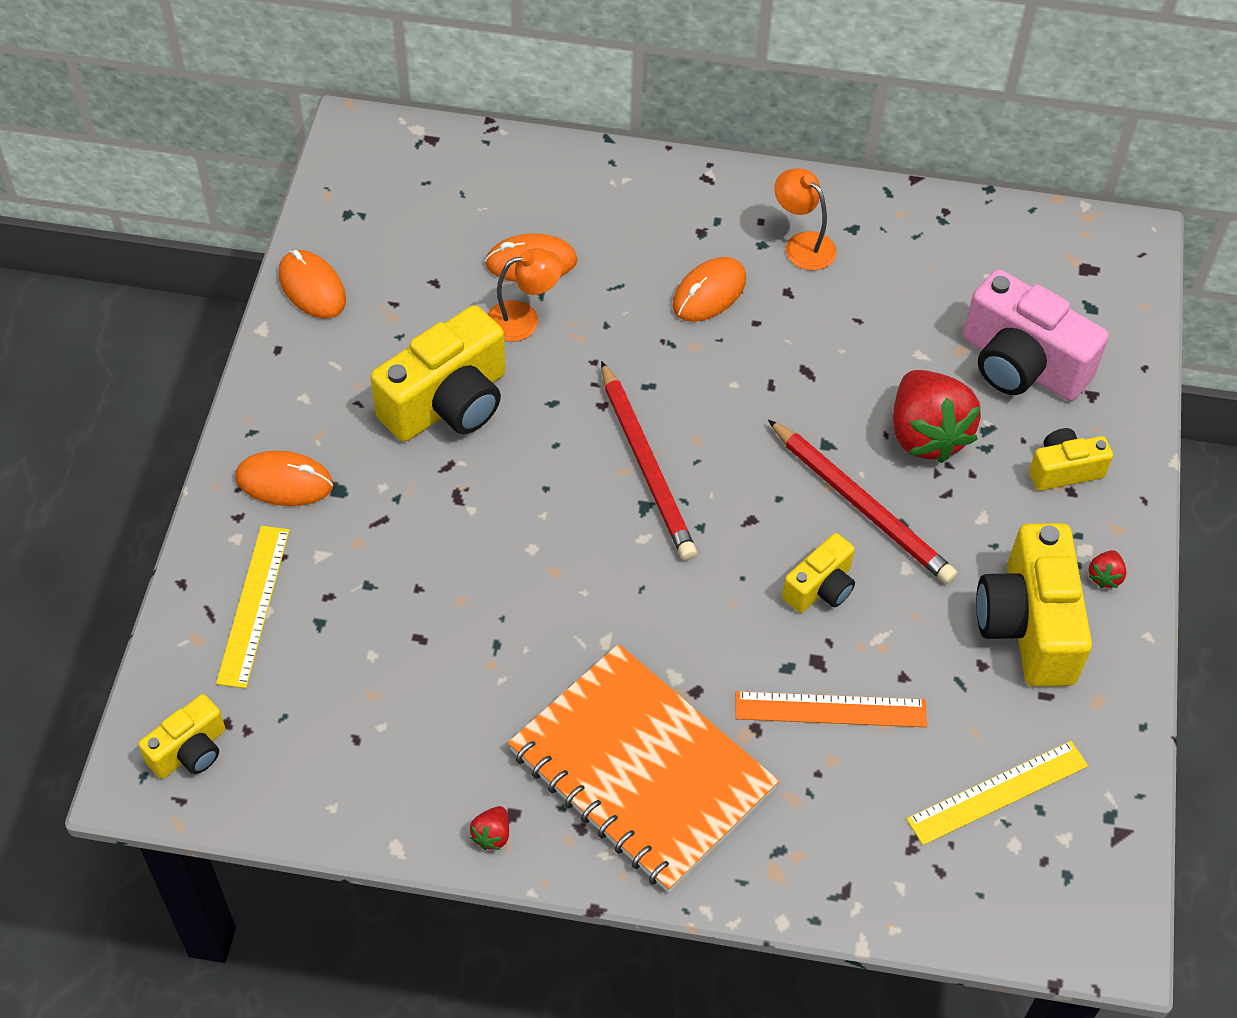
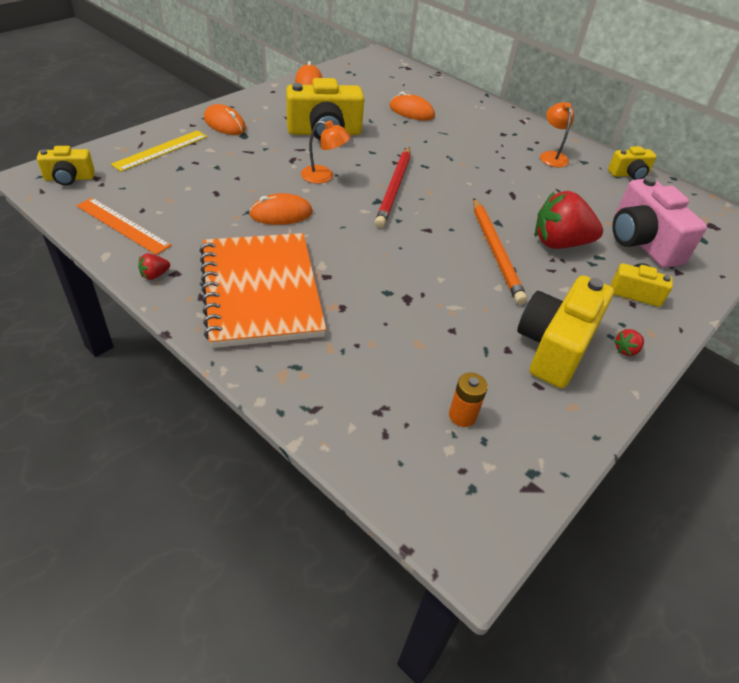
camera: 30 degrees right, 10 degrees down
(523, 319) = (389, 124): orange lamp -> orange lamp (324, 176)
(709, 293) = (487, 151): orange mouse -> orange mouse (281, 214)
(820, 588) = (439, 271): yellow camera -> yellow camera (629, 174)
(830, 710) = (393, 322): orange ruler -> orange ruler (122, 225)
(862, 505) = (496, 252): red pencil -> orange pencil
(926, 435) = (559, 243): red strawberry -> red strawberry turned 75 degrees clockwise
(998, 793) = (462, 416): yellow ruler -> orange battery

